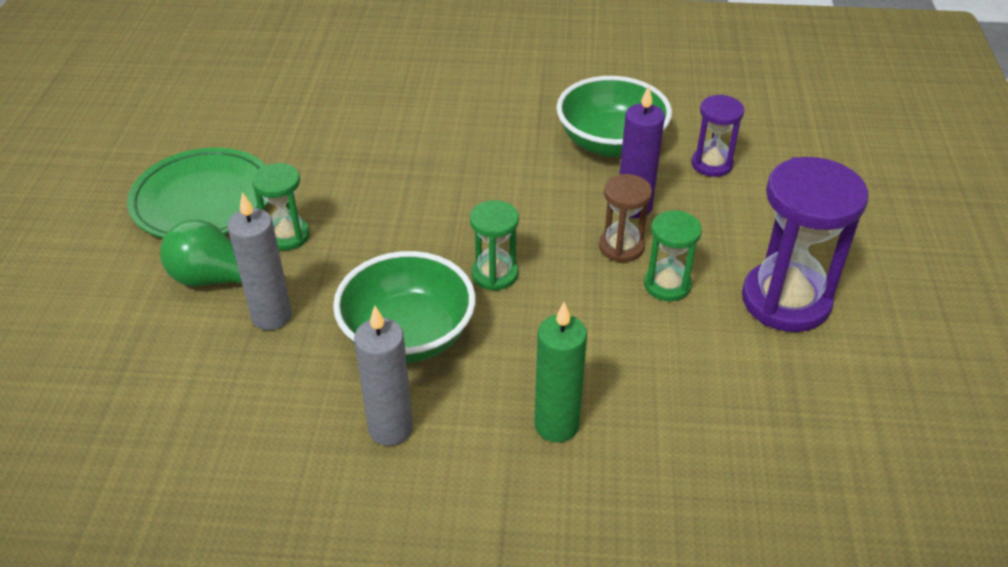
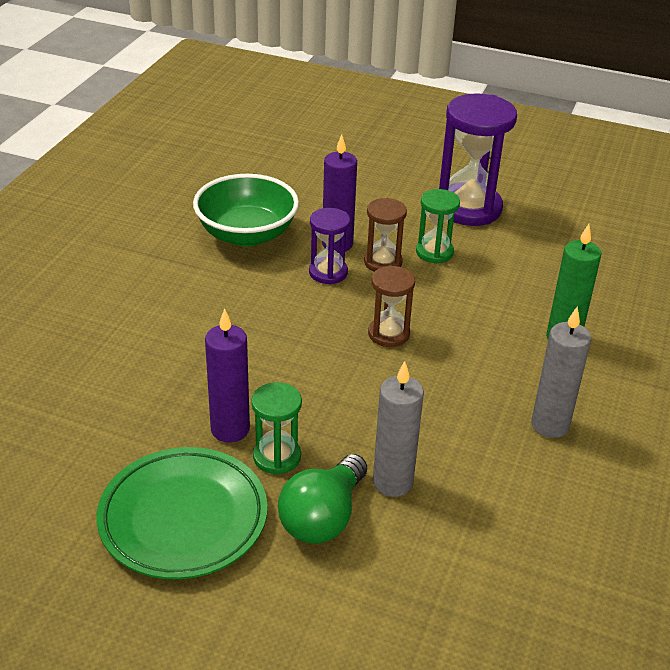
camera: 75 degrees left, 5 degrees down
(314, 200) = (230, 429): none -> purple candle
(408, 335) = (446, 397): green bowl -> none
(494, 274) = (388, 334): green hourglass -> brown hourglass
(712, 164) = (303, 195): purple hourglass -> purple hourglass (328, 272)

